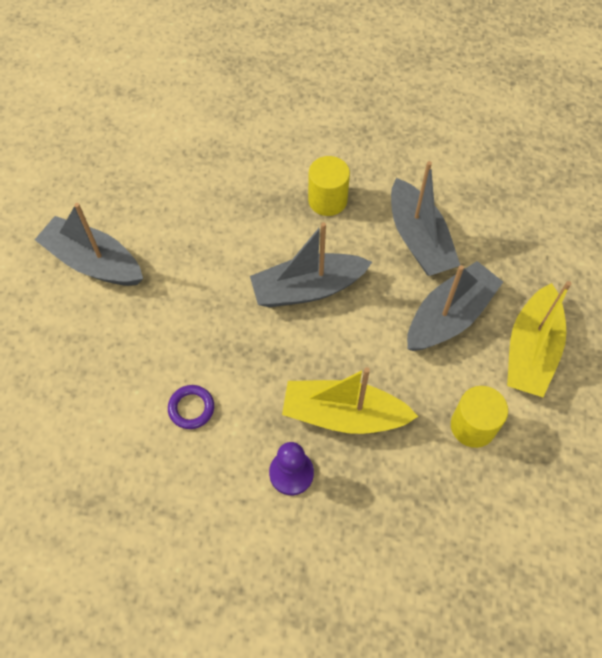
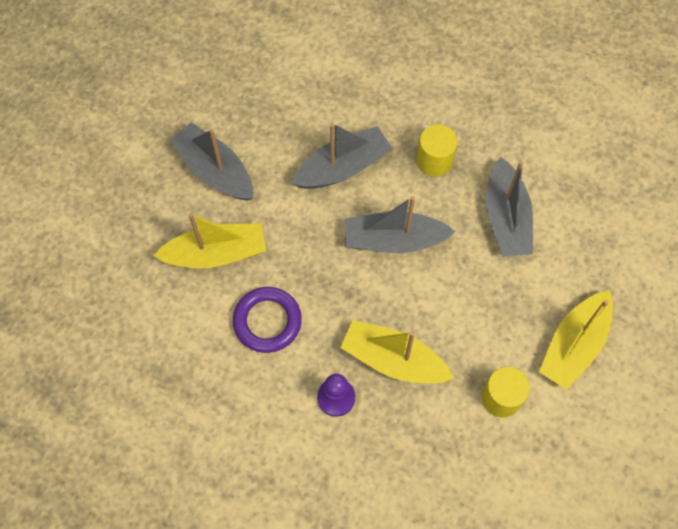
camera: 15 degrees right, 5 degrees up
(115, 348) = (216, 253): none -> yellow boat
(191, 408) = (267, 321): purple ring -> purple ring, size x1.71
(449, 316) = (511, 296): grey boat -> grey boat (342, 167)

